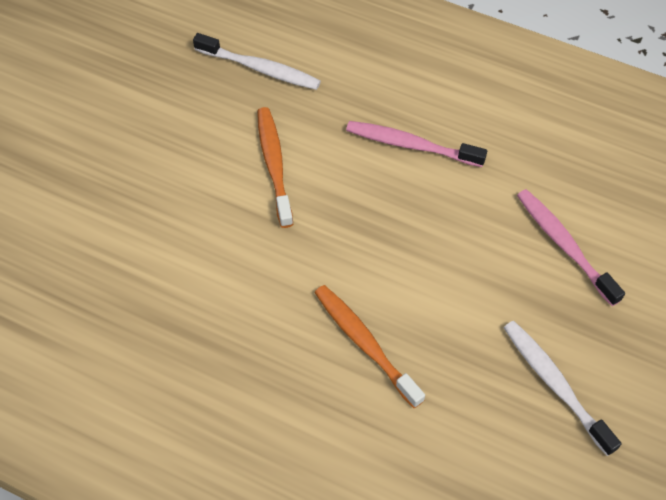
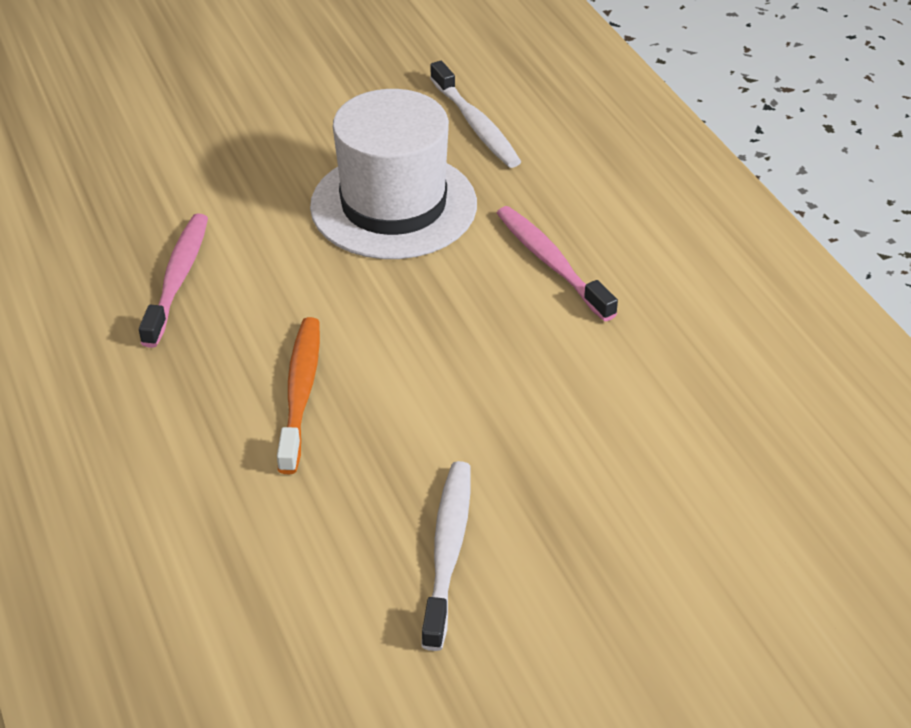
camera: 40 degrees right, 15 degrees down
(274, 165) = (393, 205): orange toothbrush -> white hat
(564, 245) = (613, 441): pink toothbrush -> pink toothbrush (177, 279)

